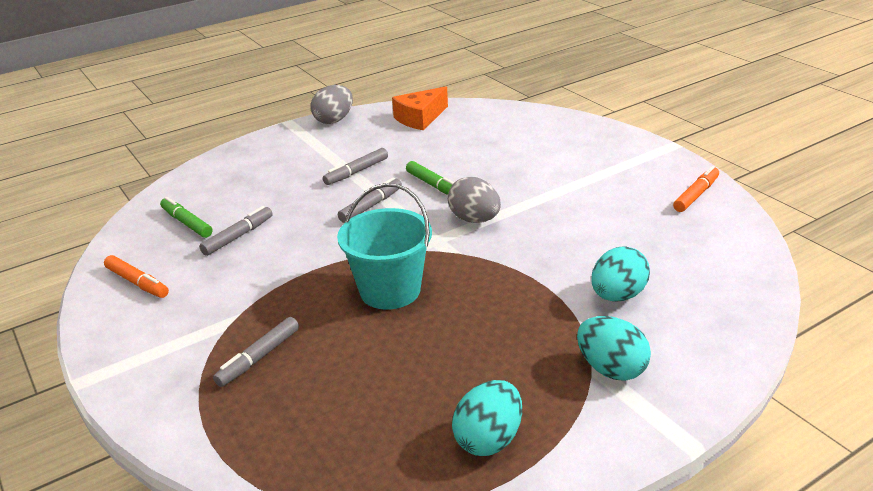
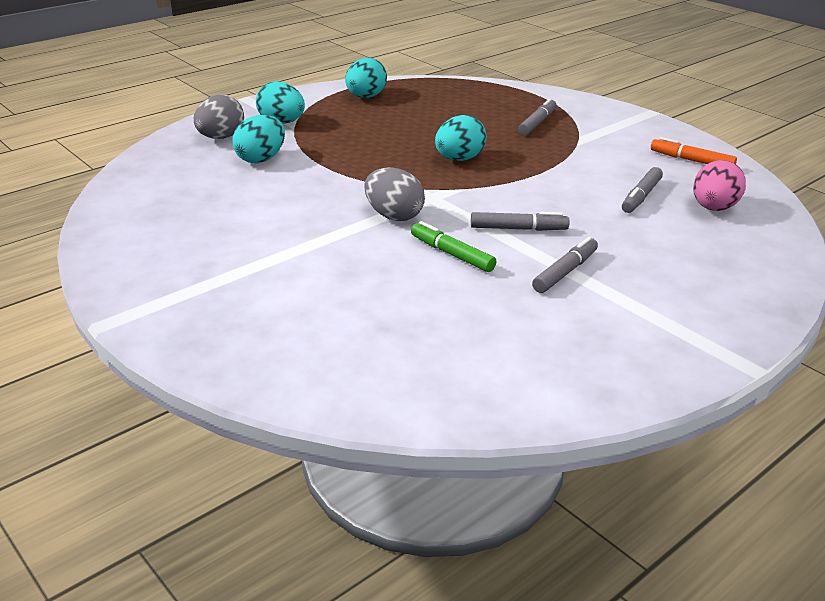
camera: 170 degrees right, 0 degrees up
(187, 223) = (713, 208): green marker -> pink egg
(334, 120) = (674, 373): grey egg -> grey egg (220, 137)
(371, 206) = (518, 229): grey marker -> grey marker turned 120 degrees counterclockwise
(390, 290) = (459, 159): turquoise bucket -> turquoise egg
(420, 118) = (520, 380): orange cheese -> none
(696, 195) = (128, 246): orange marker -> none

